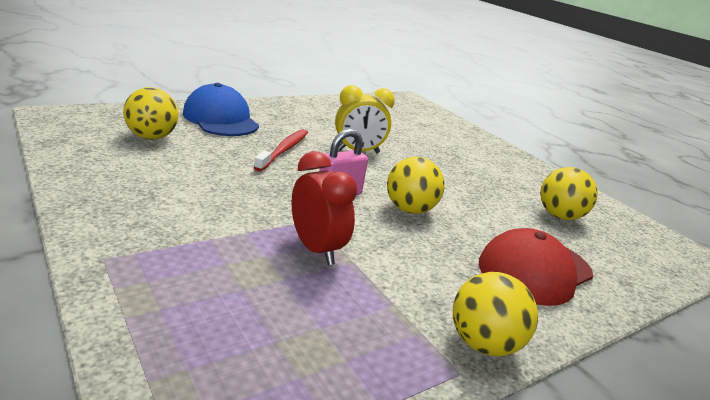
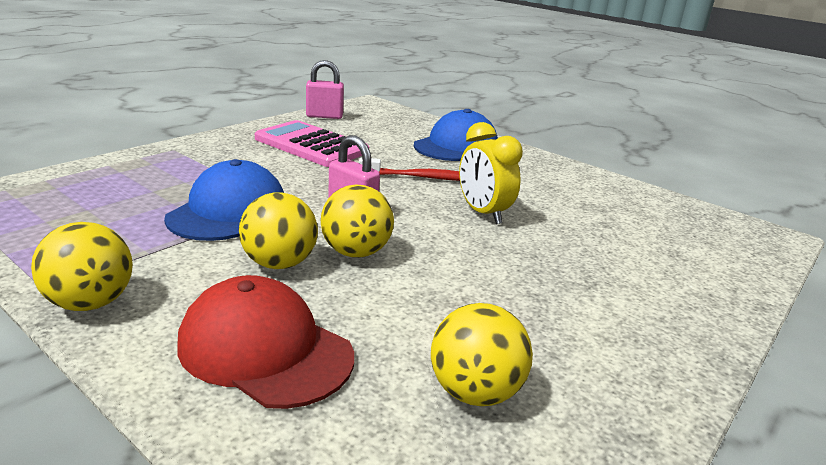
camera: 75 degrees right, 0 degrees up
(72, 146) = (324, 116): none -> pink padlock
(152, 137) = (374, 131): yellow ball -> yellow ball (279, 263)
(165, 174) = (311, 145): none -> pink calculator
(316, 249) = (228, 211): red clock -> blue cap

